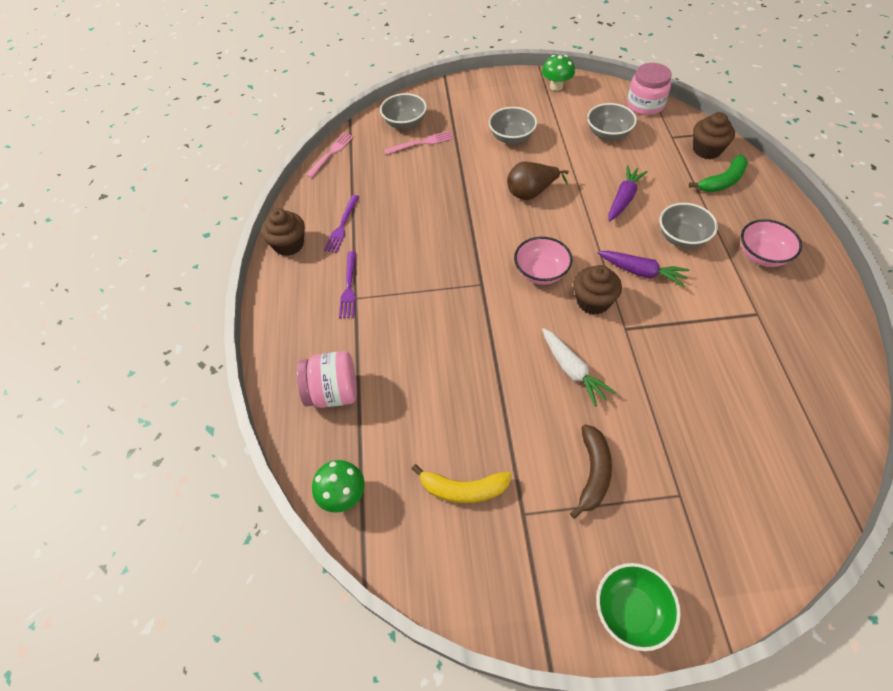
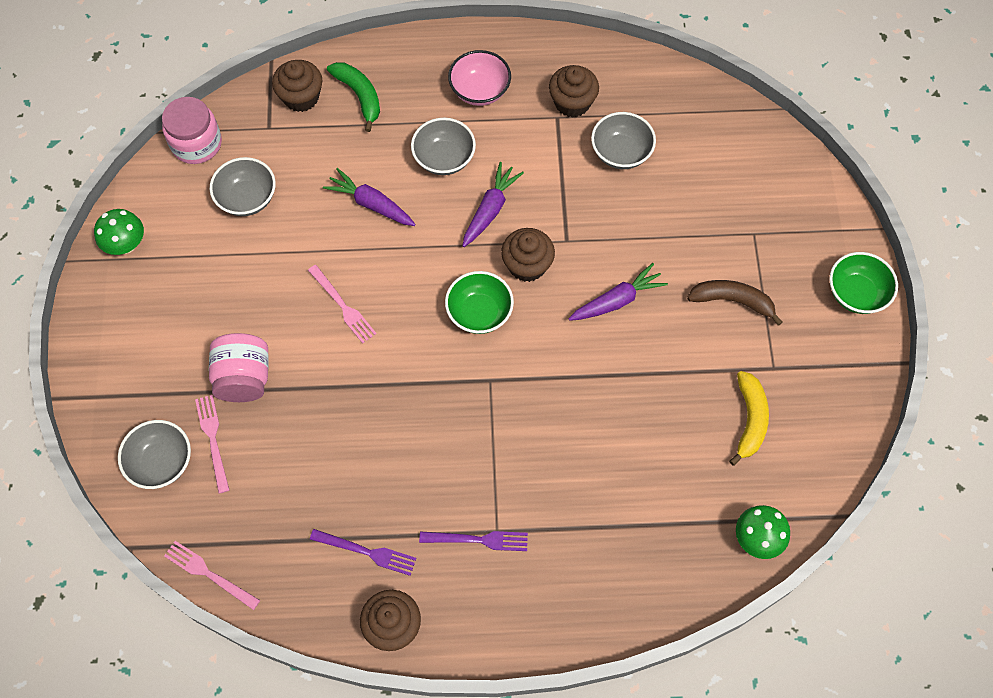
camera: 90 degrees left, 10 degrees up
(333, 392) = (634, 554): pink jar -> pink jar (244, 378)
(511, 138) = (228, 317): grey bowl -> grey bowl (621, 153)
(531, 193) = (343, 306): brown pear -> pink fork
(541, 273) = (479, 313): pink bowl -> green bowl
(572, 370) = (617, 300): white carrot -> purple carrot
(779, 324) = (572, 103): none -> brown cupcake

